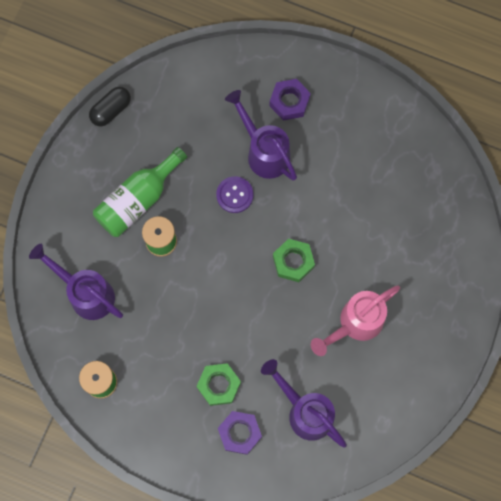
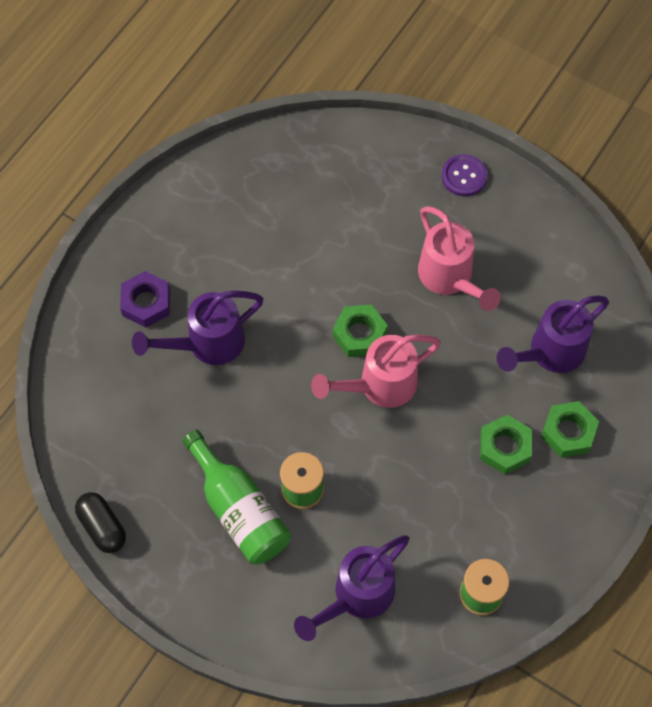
camera: 80 degrees left, 10 degrees down
(234, 195) = (258, 388): purple button -> purple button (464, 176)
(239, 433) = (568, 432): purple nut -> green nut
(253, 283) = (379, 386): none -> pink watering can

